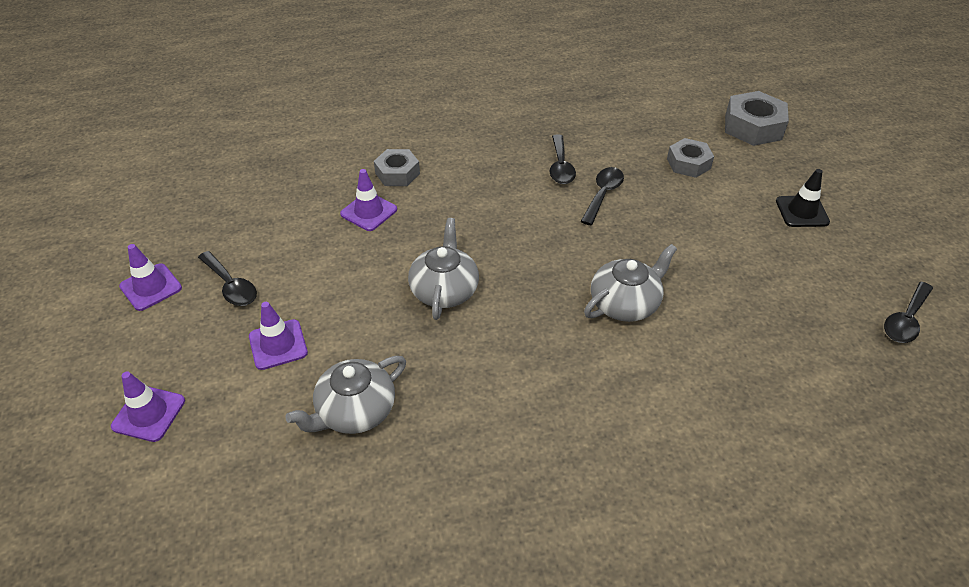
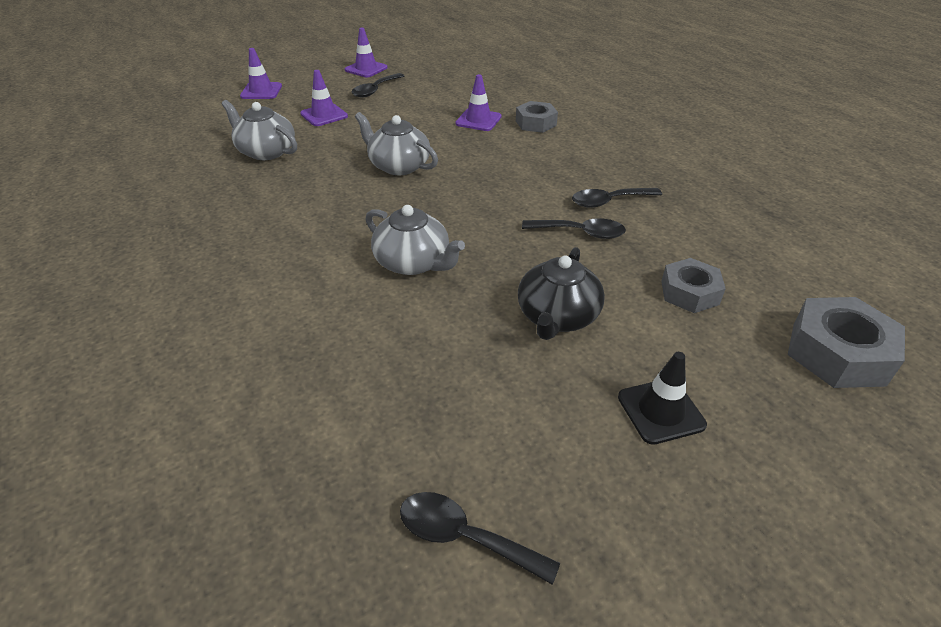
camera: 75 degrees right, 5 degrees down
(444, 290) = (398, 166): grey teapot -> grey teapot turned 135 degrees counterclockwise
(708, 233) = (557, 316): none -> black teapot

